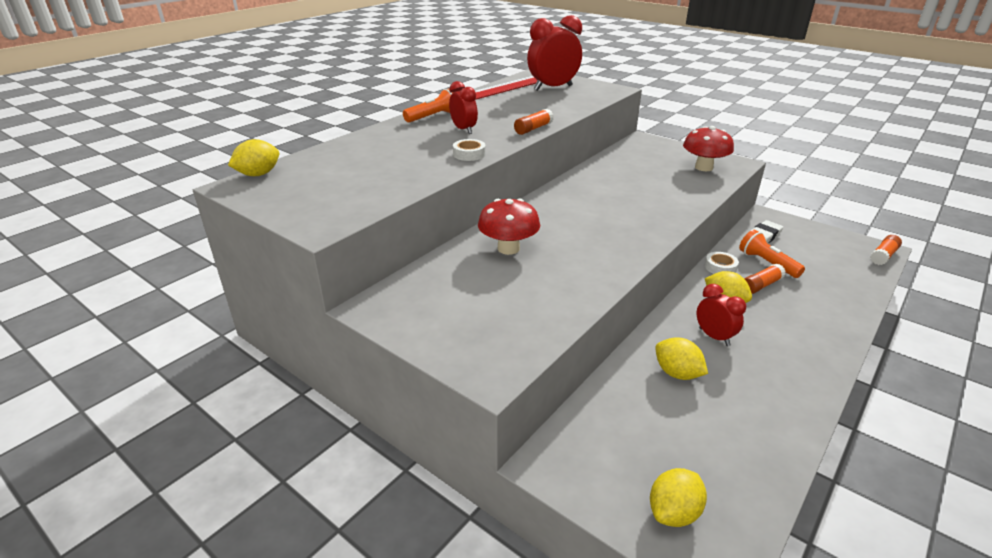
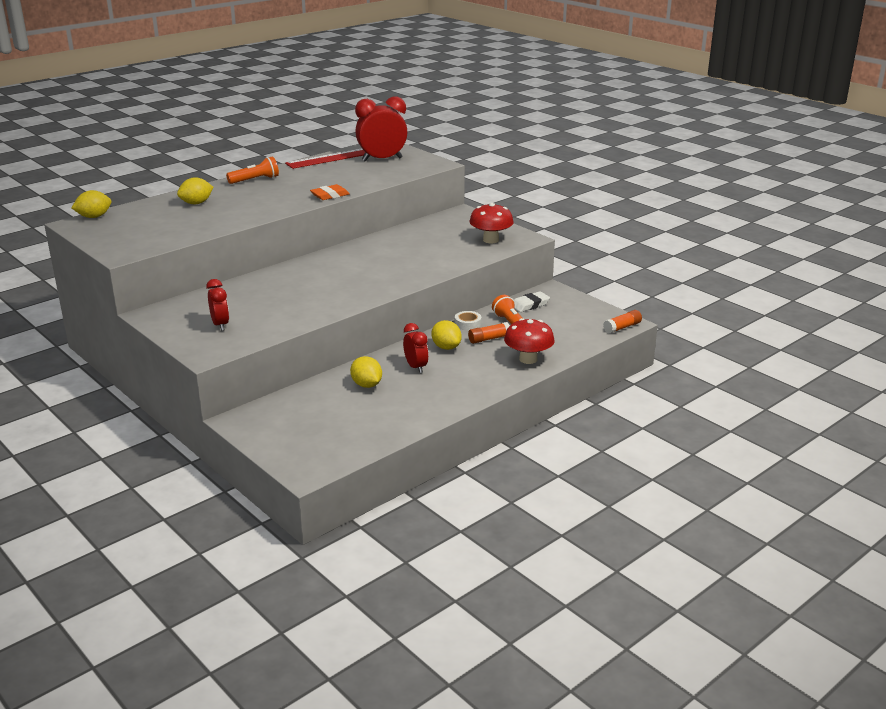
camera: 10 degrees right, 5 degrees down
(463, 130) = (271, 193): red clock -> red clock (220, 325)
(469, 154) = (260, 212): white tape -> none
(508, 248) = (271, 287): red mushroom -> red mushroom (528, 359)
(533, 129) = (330, 195): orange glue stick -> orange eraser
(673, 512) = (300, 449): yellow lemon -> yellow lemon (196, 203)

